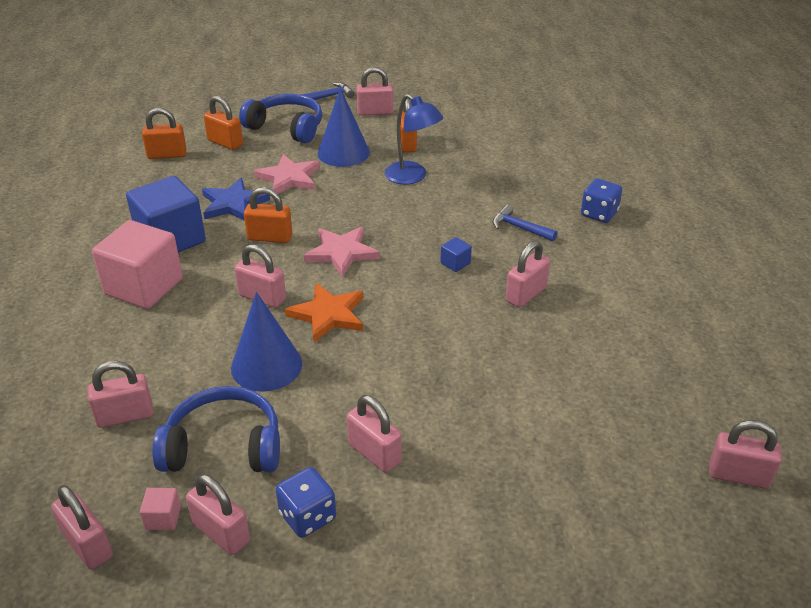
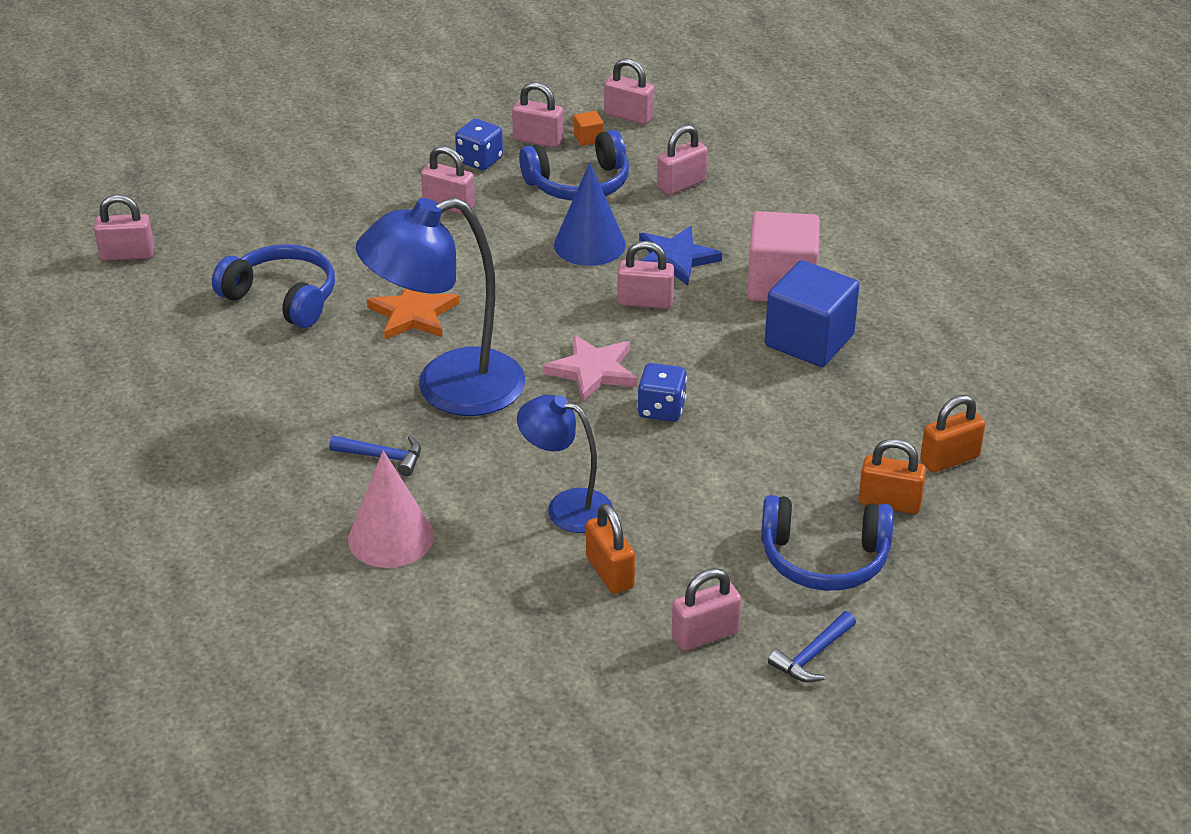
camera: 160 degrees right, 0 degrees up
(163, 518) = (588, 138): pink cube -> orange cube
(233, 204) = (780, 404): blue star -> blue star (675, 259)
(270, 238) = (693, 369): orange padlock -> none
(289, 178) = (741, 462): pink star -> none
(328, 315) = (561, 301): orange star -> orange star (413, 314)
(343, 153) = (697, 528): blue cone -> none
(455, 263) = (448, 389): blue cube -> blue lamp
(525, 294) = (352, 370): pink padlock -> none
(528, 183) = (391, 537): none -> pink cone
(574, 378) = (282, 298): none -> blue headphones
(599, 214) = (276, 506): blue dice -> blue dice (661, 409)

